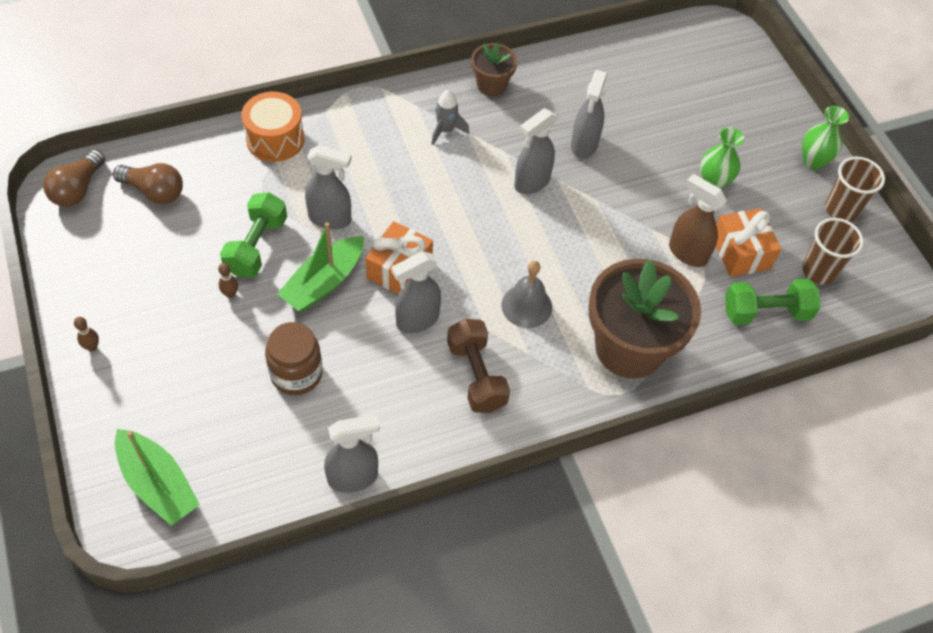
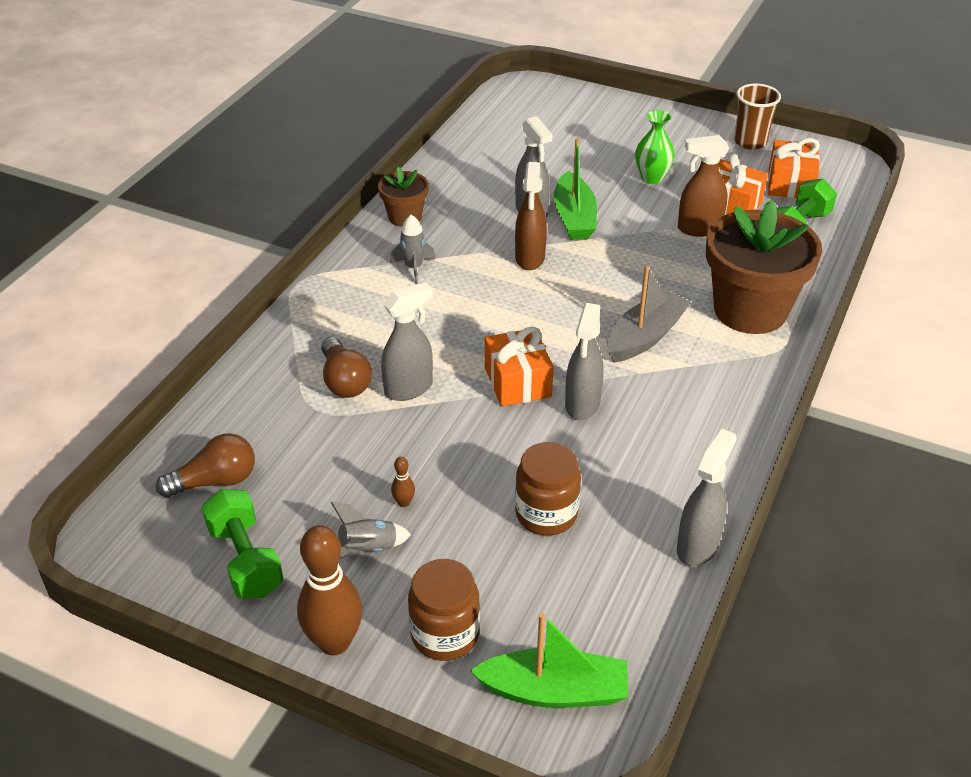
camera: 40 degrees left, 15 degrees down
(78, 189) = (131, 534): brown light bulb -> brown light bulb (344, 381)
(92, 347) = (334, 642): brown bowling pin -> brown bowling pin, size x2.39
(148, 396) = (445, 634): none -> brown jar
(176, 306) = (368, 549): none -> grey rocket
(256, 246) = (374, 452): green dumbbell -> green dumbbell (245, 560)
(275, 139) = (275, 367): orange drum -> none
(324, 282) = (471, 435): green boat -> green boat (574, 217)
(476, 375) = (679, 406): brown dumbbell -> none
(526, 306) = (645, 336): grey bell -> grey boat
(531, 182) = (529, 258): grey spray bottle -> brown spray bottle
(813, 161) = (693, 126): green vase -> none
(819, 271) = (790, 184): brown cup -> orange gift

